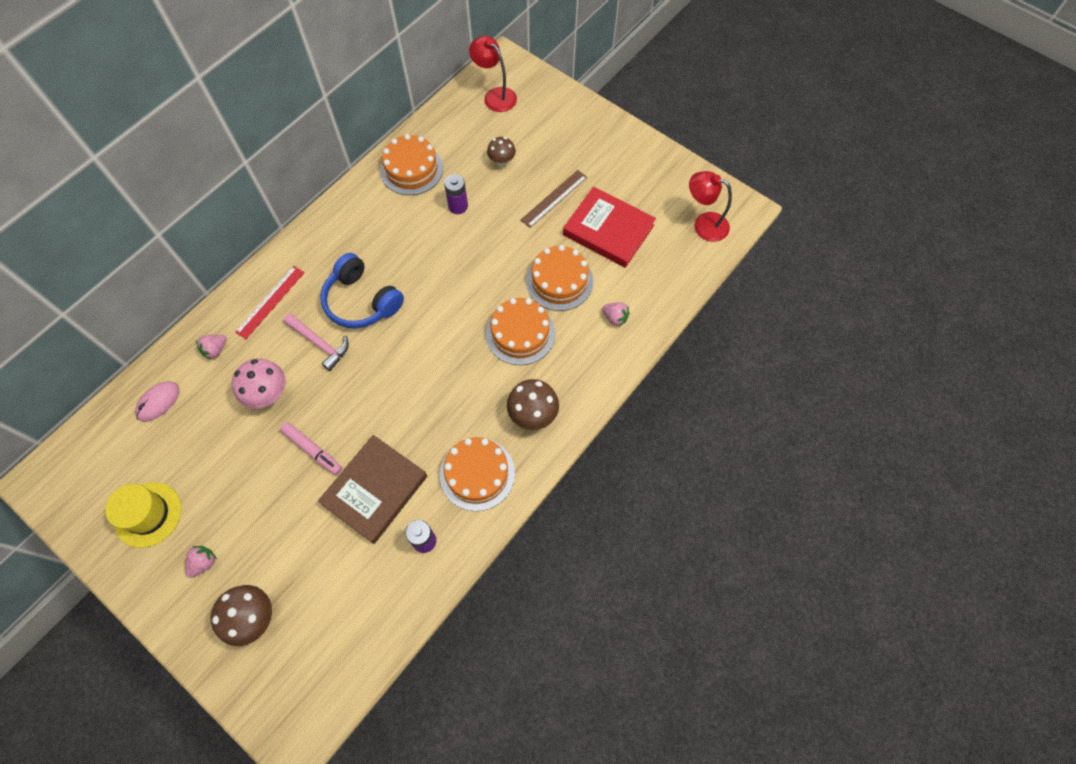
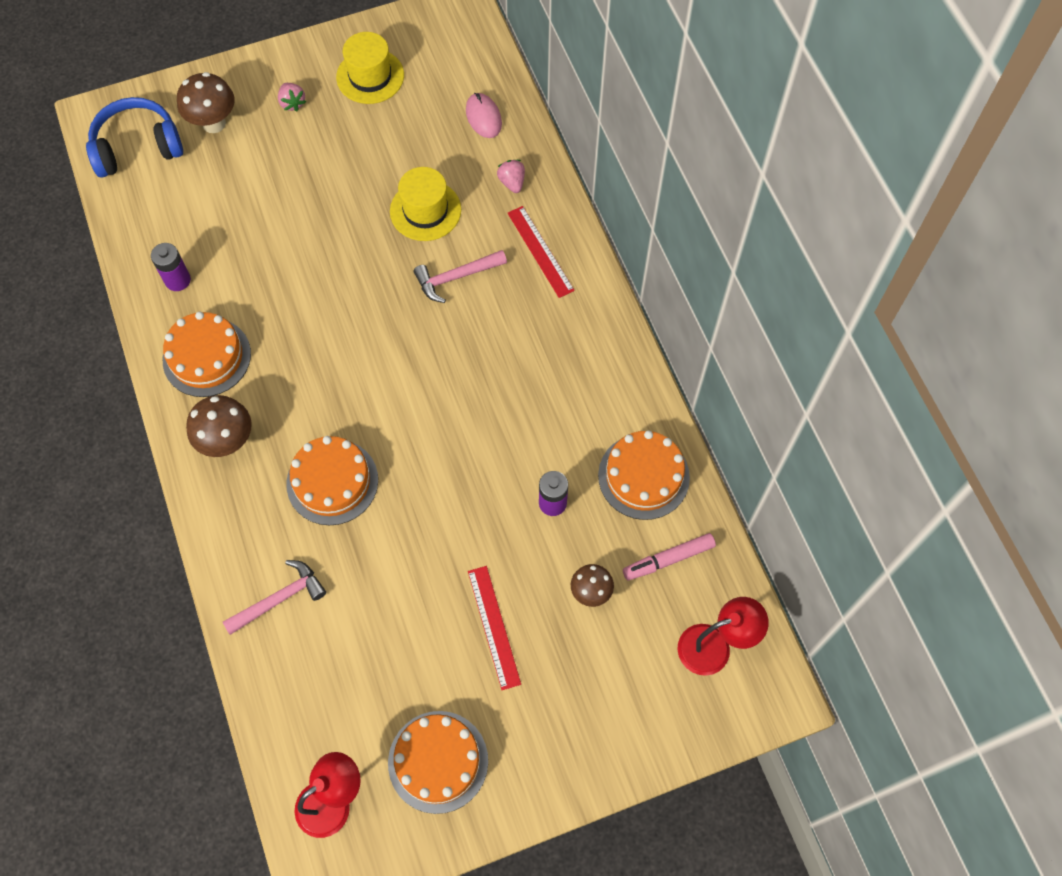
camera: 120 degrees right, 0 degrees up
(269, 395) = (425, 210): pink mushroom -> yellow hat
(312, 450) = (338, 225): pink marker -> pink marker (668, 559)
(361, 301) = (483, 339): blue headphones -> blue headphones (137, 147)
(375, 490) = (258, 260): brown book -> none
(554, 198) = (494, 627): brown ruler -> red ruler
(559, 281) = (370, 563): orange cake -> orange cake (438, 761)
(608, 230) = (403, 667): red book -> none
(615, 318) = (279, 599): pink strawberry -> pink hammer

